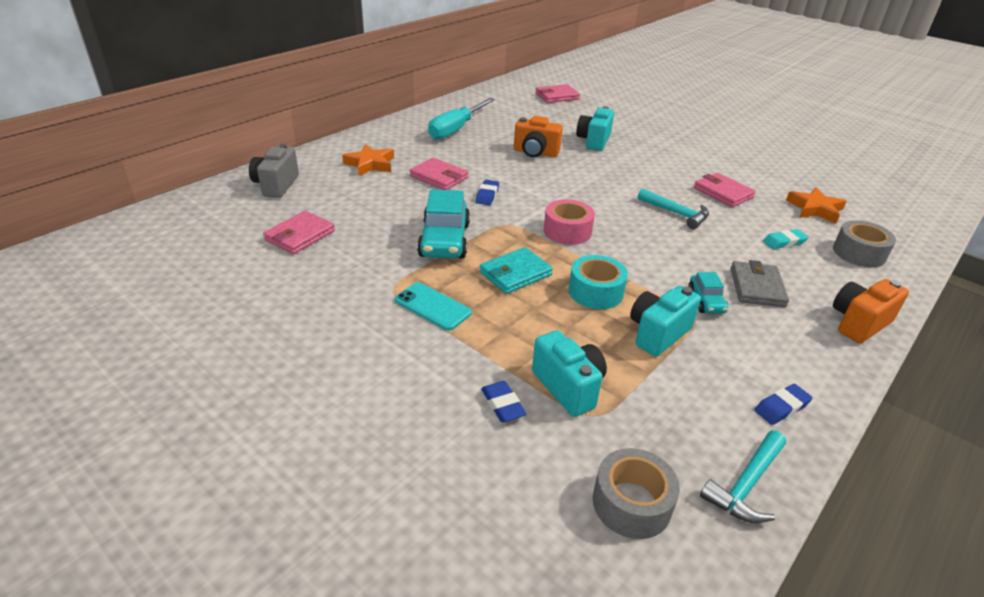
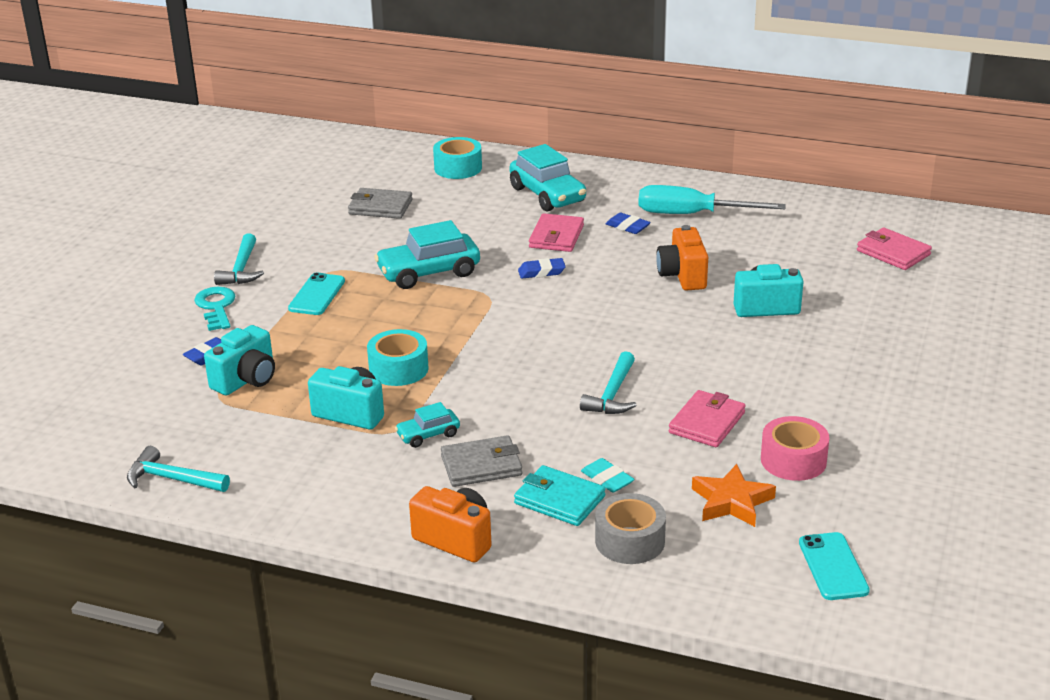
camera: 70 degrees right, 5 degrees down
(276, 185) = (458, 168): grey camera -> turquoise tape
(300, 235) = (380, 207): pink wallet -> grey wallet
(335, 343) = (241, 269): none -> turquoise hammer
(370, 164) = (547, 195): orange star -> turquoise car
(401, 379) = (216, 307): none -> turquoise key
(515, 274) = (398, 321): turquoise wallet -> turquoise wallet (559, 500)
(567, 231) = (504, 332): pink tape -> pink tape (793, 460)
(631, 503) = (131, 429): grey tape -> none
(781, 407) = (278, 492): blue eraser -> blue eraser (627, 227)
(883, 199) = (833, 567): none -> turquoise phone

